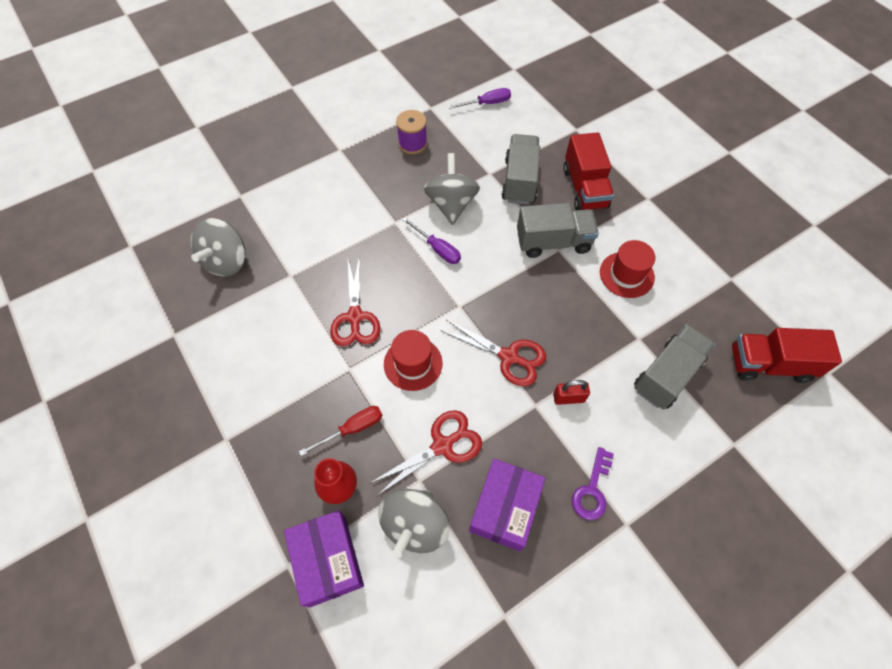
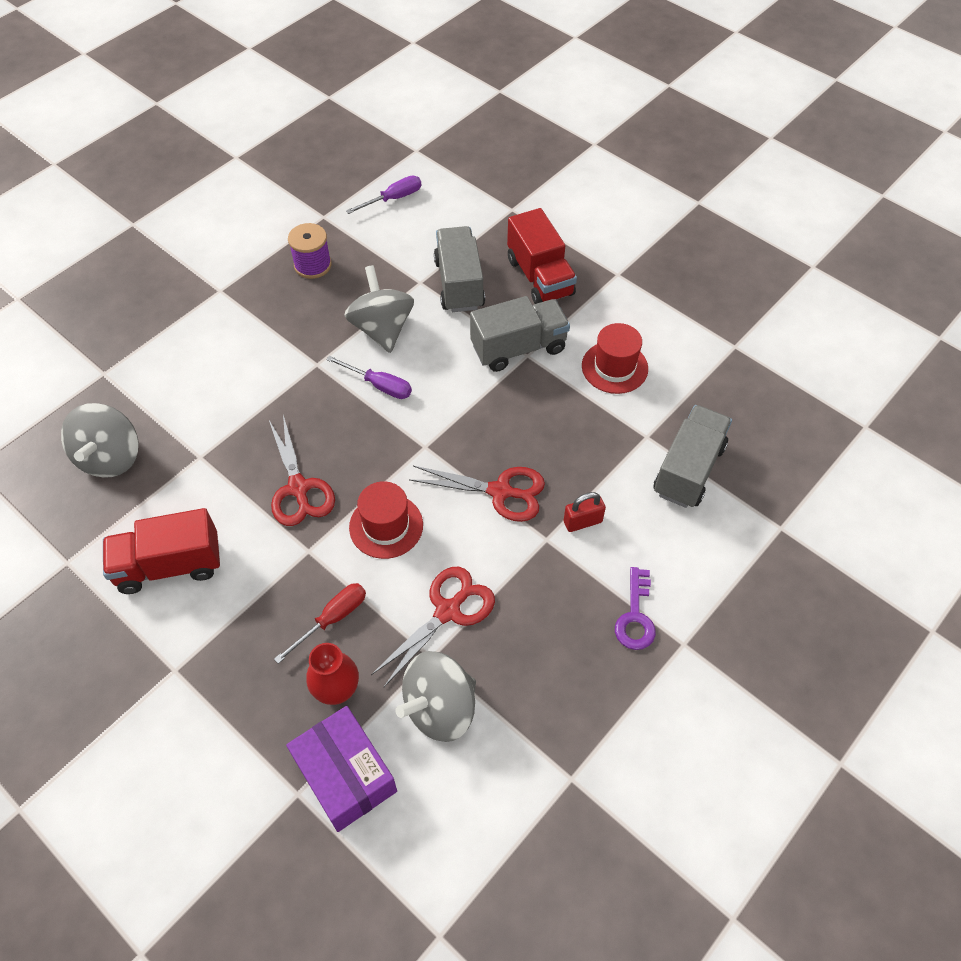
camera: 15 degrees left, 5 degrees down
(415, 525) = (440, 708): grey spinning top -> grey spinning top turned 45 degrees clockwise
(505, 508) = (540, 662): purple box -> none
(769, 364) = (799, 432): red truck -> red truck (169, 565)

